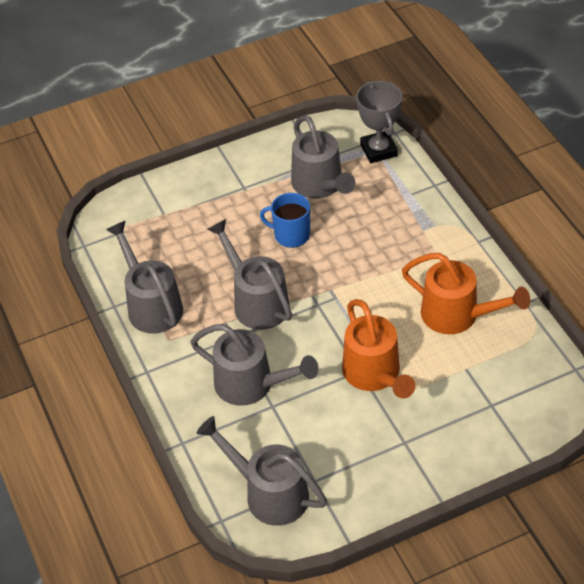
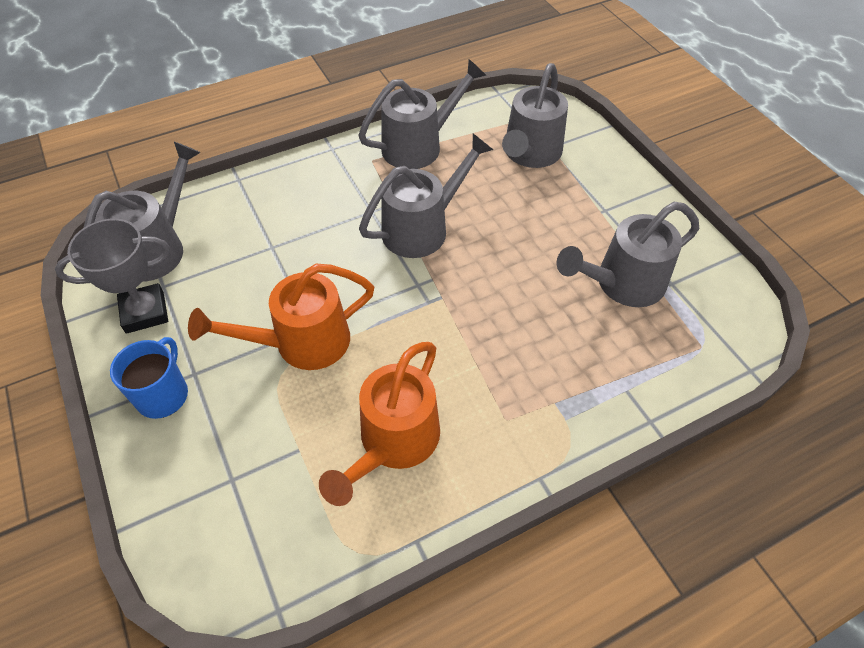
camera: 85 degrees right, 5 degrees up
(252, 385) = (302, 229): grey watering can -> grey watering can (529, 154)
(291, 235) = (530, 256): blue mug -> blue mug (163, 395)
(378, 150) = (707, 350): grey trophy -> grey trophy (145, 312)

